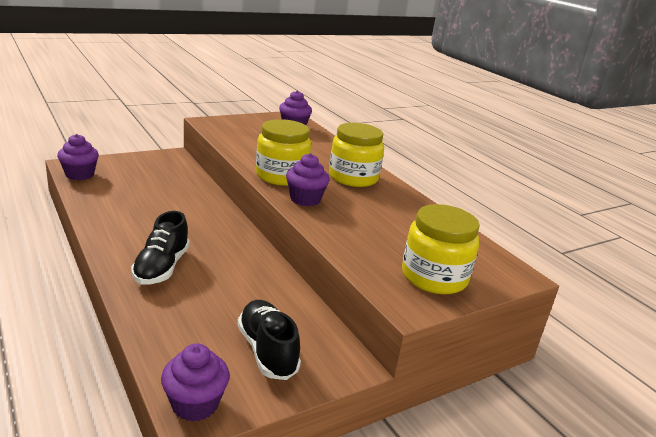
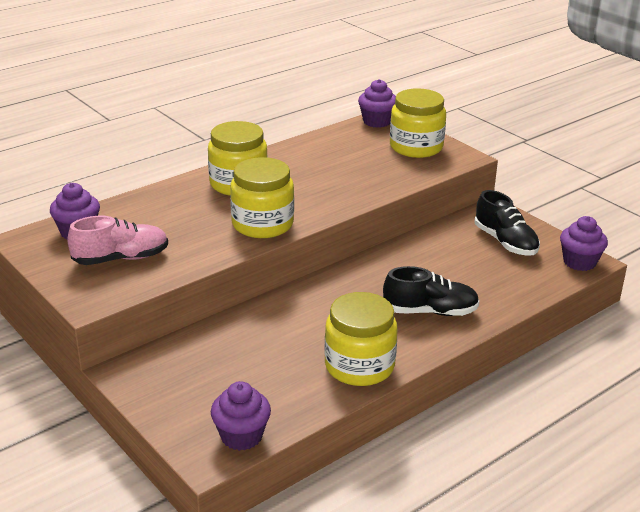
camera: 95 degrees left, 5 degrees up
(113, 221) = (359, 366): none -> yellow jar
(254, 133) = (121, 258): none -> pink shoe
(267, 351) = (505, 242): black shoe -> black shoe turned 90 degrees counterclockwise
(305, 199) = (315, 206): purple cupcake -> purple cupcake (377, 121)

